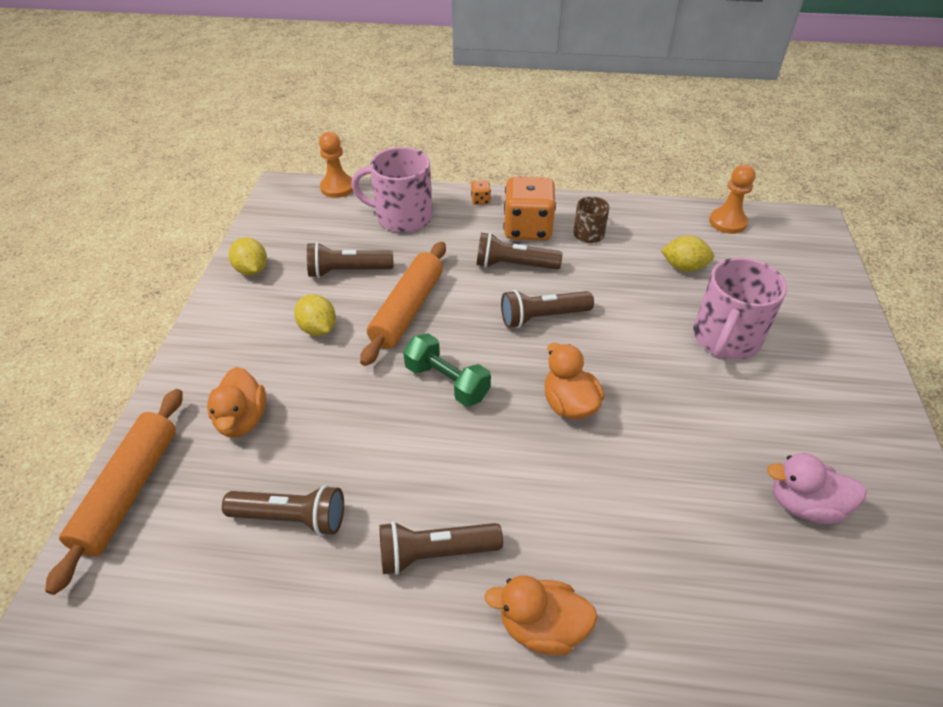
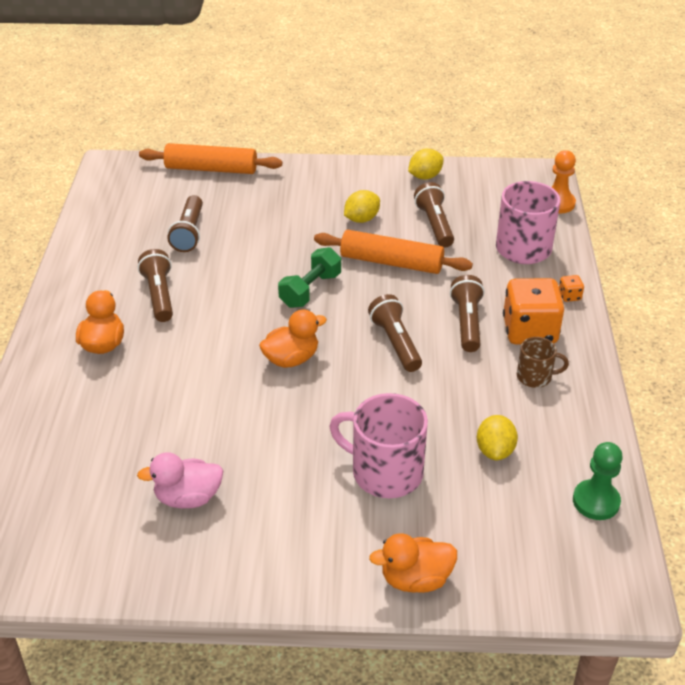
camera: 85 degrees right, 5 degrees down
(242, 419) = (268, 200): orange duck -> orange duck (415, 579)
(727, 222) = (596, 501): orange pawn -> green pawn
(804, 505) = (188, 498): pink duck -> pink duck turned 105 degrees counterclockwise

